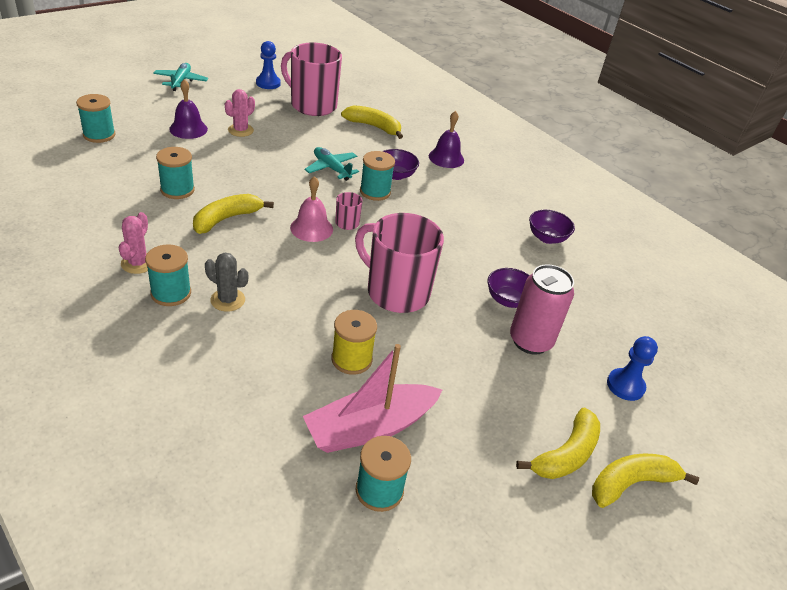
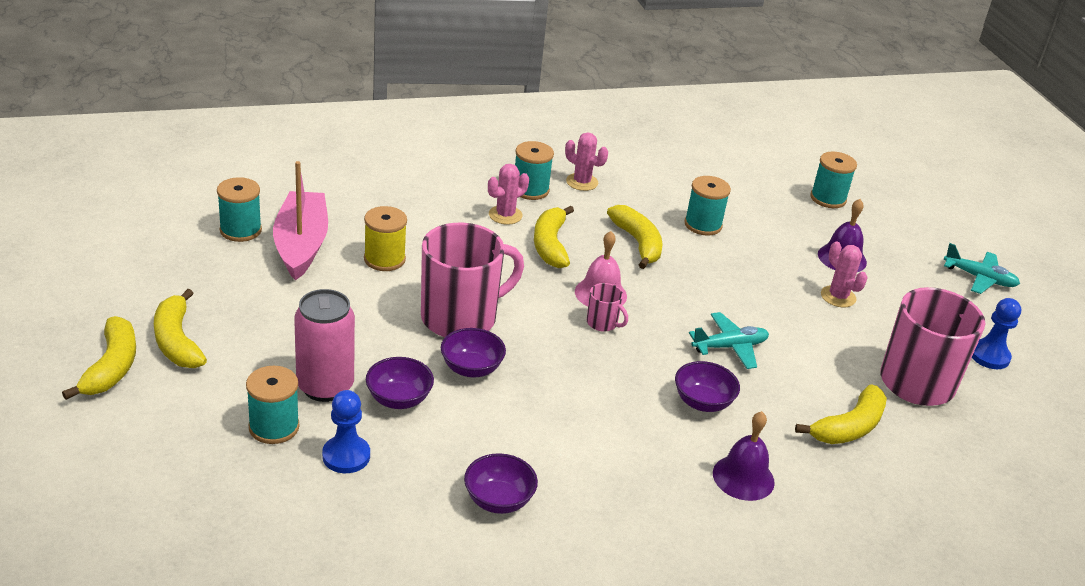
camera: 115 degrees right, 5 degrees down
(228, 300) = (505, 215): grey cactus -> pink cactus
(260, 264) = (550, 245): none -> yellow banana
(375, 192) = (664, 368): turquoise spool -> turquoise spool (274, 427)
(447, 273) = (471, 368): none -> purple bowl
(625, 386) = (210, 430): blue pawn -> blue pawn (346, 456)

